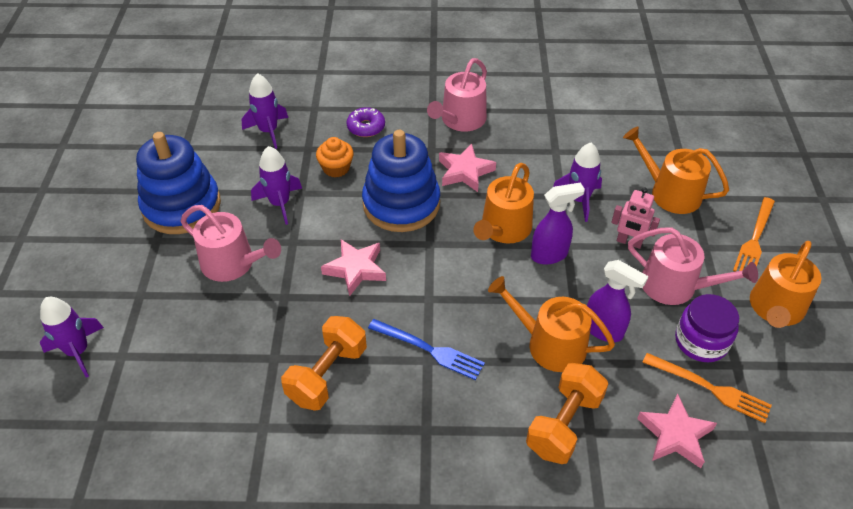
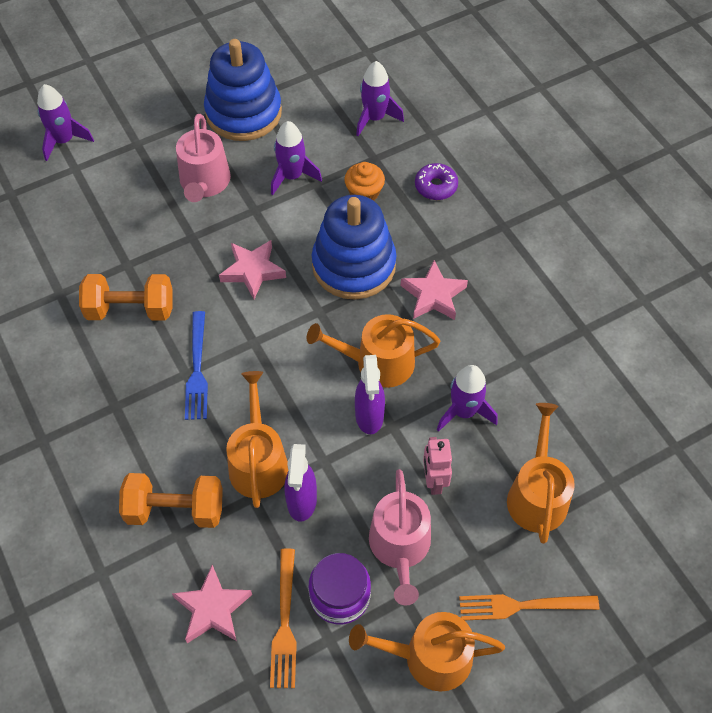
camera: 60 degrees right, 10 degrees up
(460, 120) = (506, 257): pink watering can -> none
(549, 255) = (369, 416): purple spray bottle -> purple spray bottle turned 45 degrees clockwise

